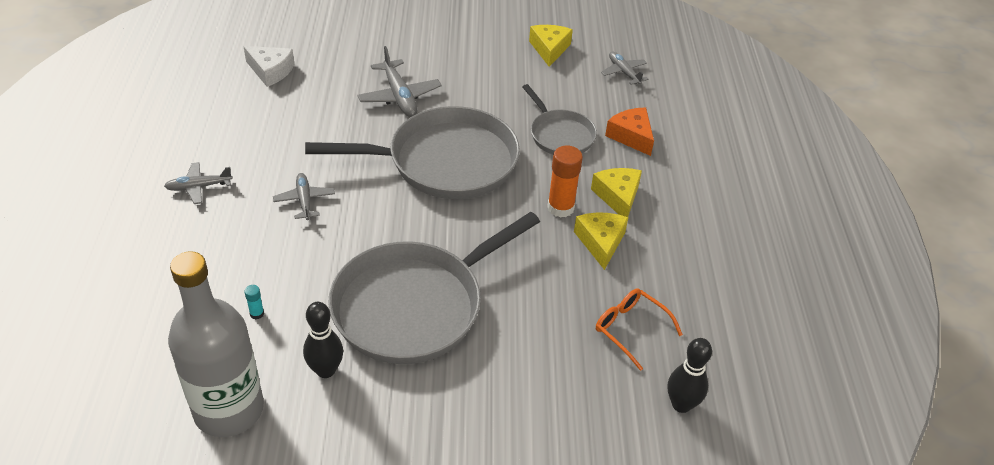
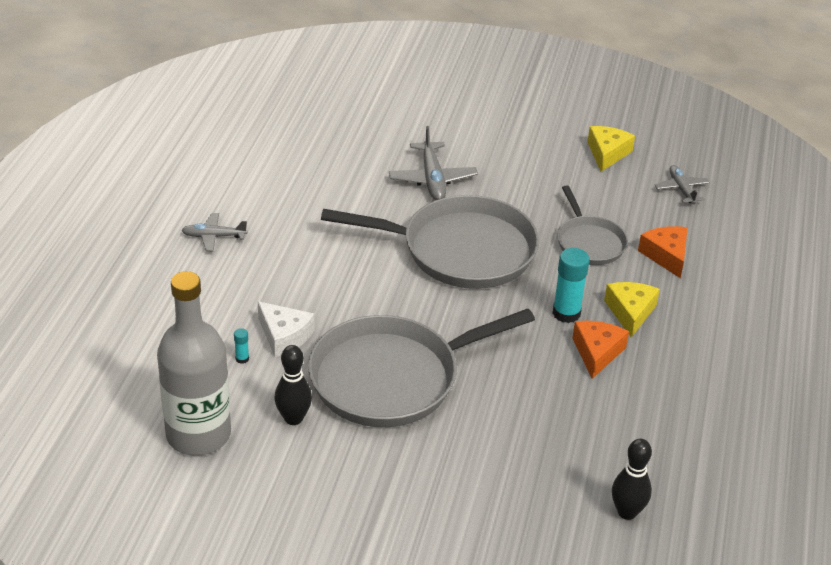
camera: 15 degrees right, 5 degrees down
(271, 71) = (308, 135): white cheese -> white cheese (284, 336)
(304, 200) = (311, 265): grey plane -> none
(560, 208) = (566, 313): orange glue stick -> turquoise glue stick
(600, 242) = (597, 352): yellow cheese -> orange cheese
(630, 329) = (599, 437): orange glasses -> none

